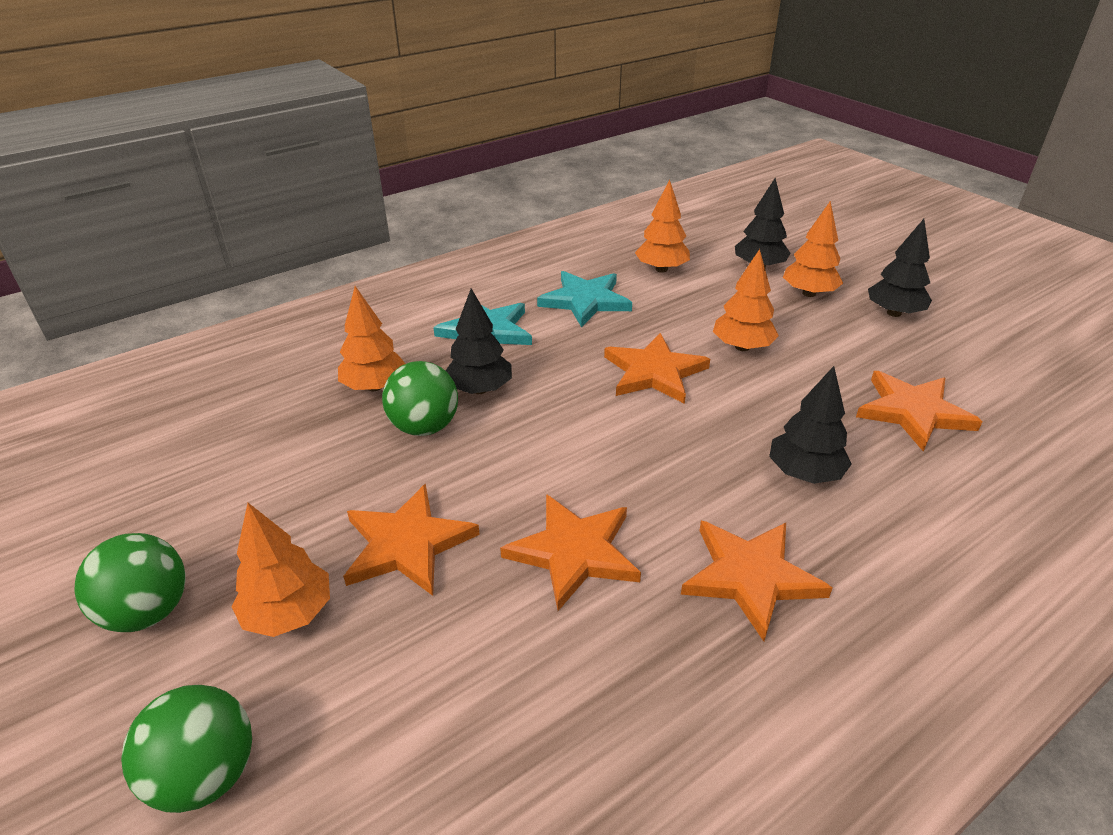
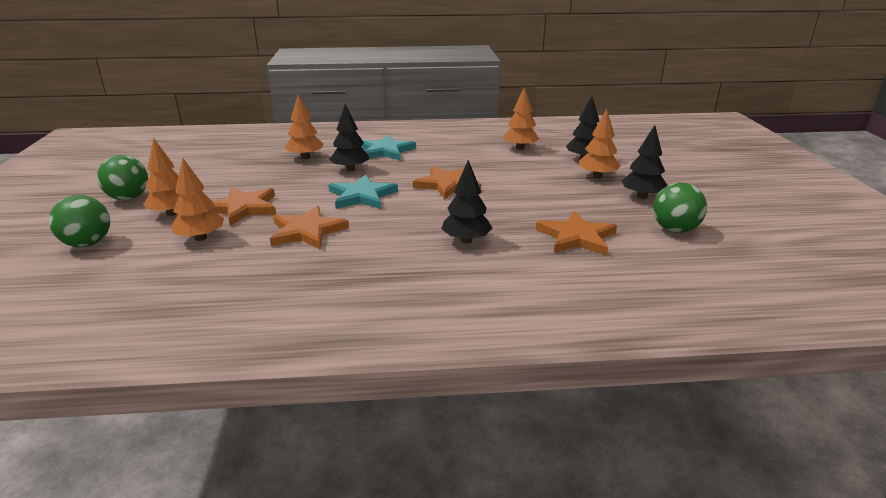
camera: 30 degrees right, 10 degrees down
(424, 427) = (306, 175): green ball -> green ball (675, 229)
(585, 301) = (455, 151): turquoise star -> turquoise star (362, 196)
(742, 347) = (515, 187): orange tree -> orange tree (200, 238)
(750, 577) = (375, 264): orange star -> none

